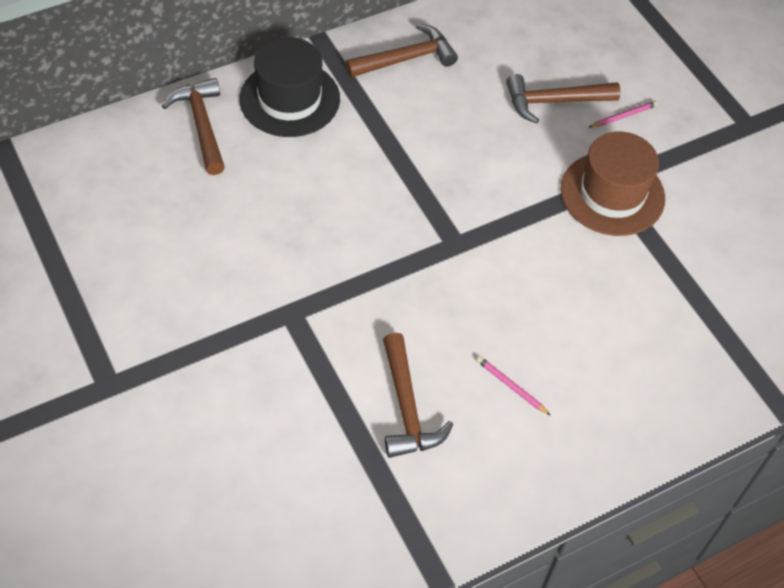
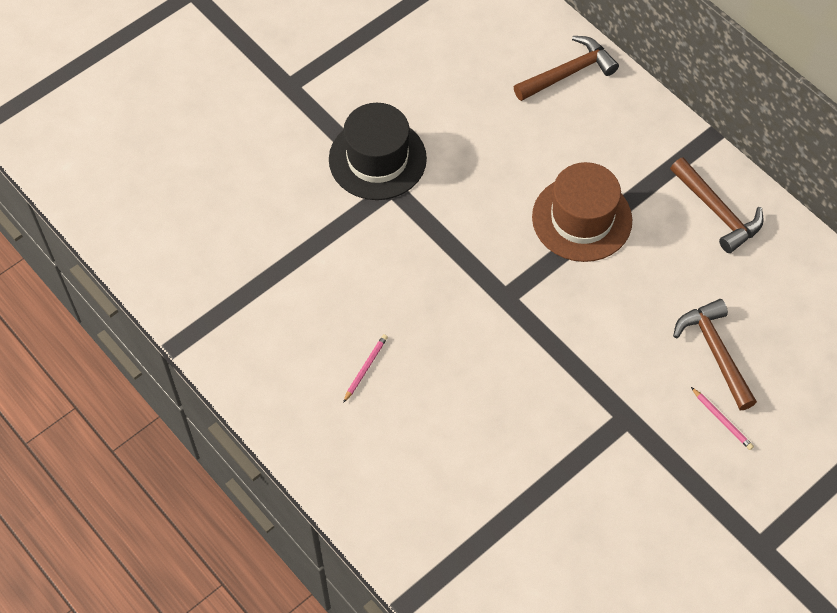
camera: 80 degrees right, 5 degrees up
(289, 99) = (626, 130): black hat -> black hat (377, 159)
(406, 407) = (323, 292): brown hammer -> none
(612, 194) = (613, 422): brown hat -> brown hat (582, 219)

